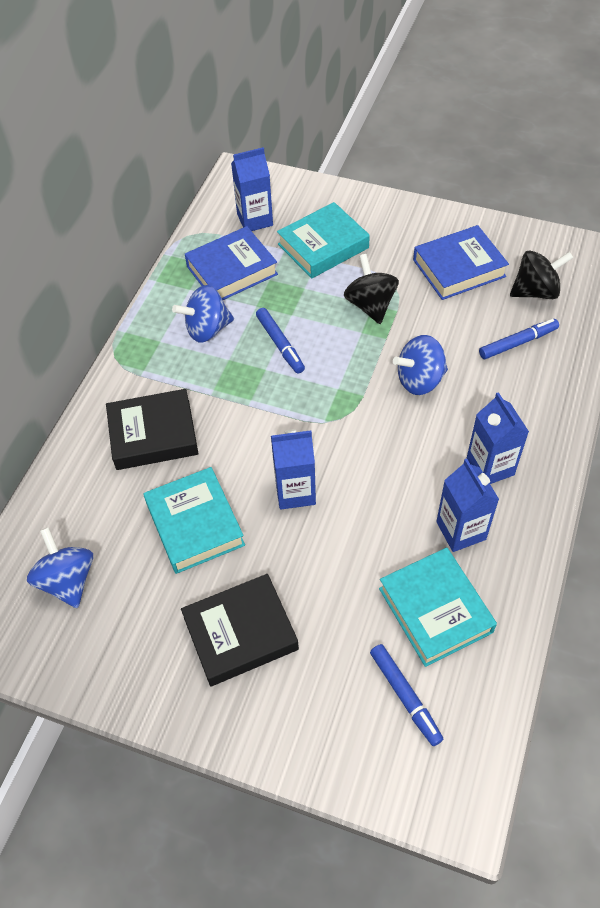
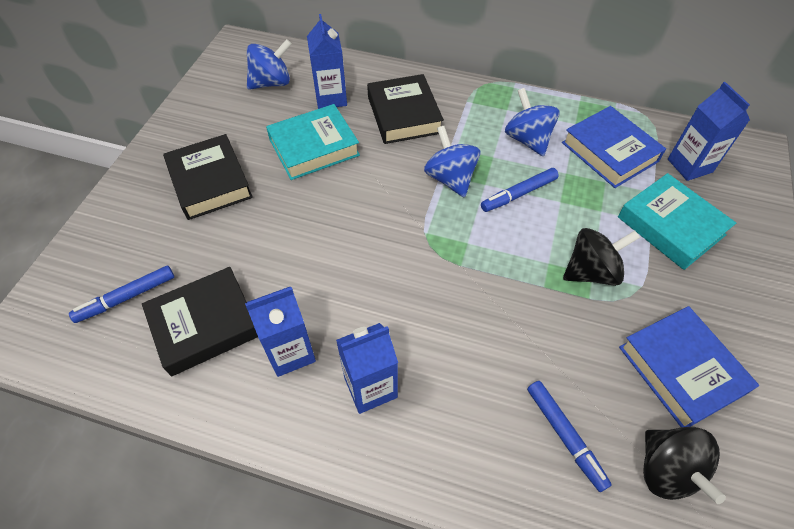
camera: 85 degrees right, 0 degrees up
(295, 492) = (343, 212): blue carton -> blue carton (331, 98)
(419, 380) = (488, 319): blue spinning top -> blue spinning top (450, 178)
(435, 610) = (205, 325): turquoise book -> black book

